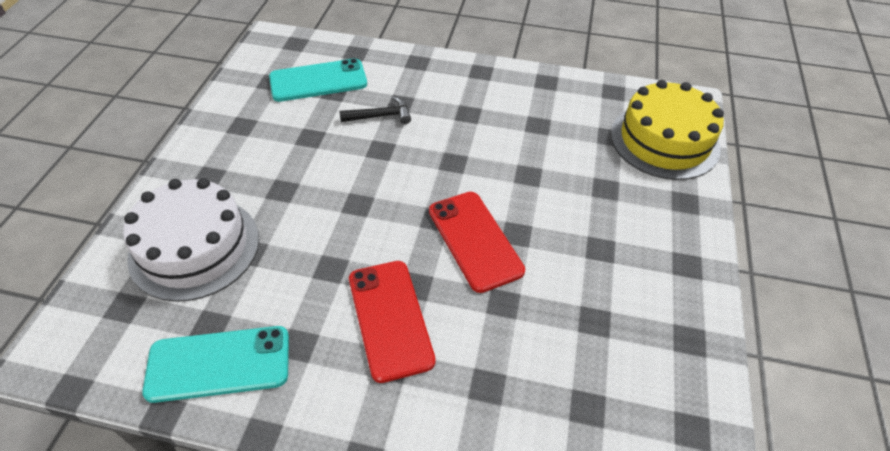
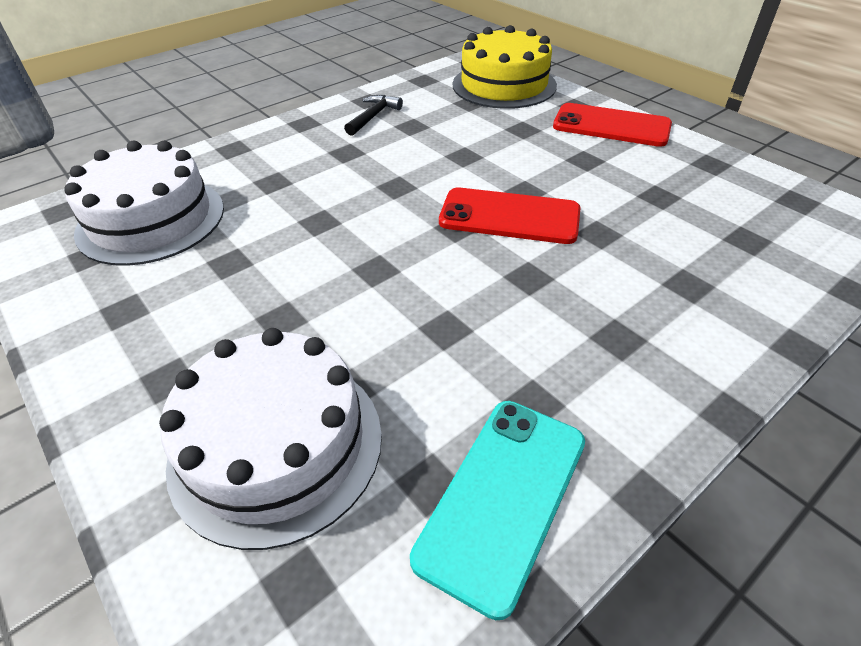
camera: 50 degrees left, 5 degrees down
(318, 81) = (151, 220): turquoise phone -> white cake
(380, 116) = (272, 201): black hammer -> black hammer (373, 116)
(390, 319) = (558, 313): red phone -> red phone (611, 126)

